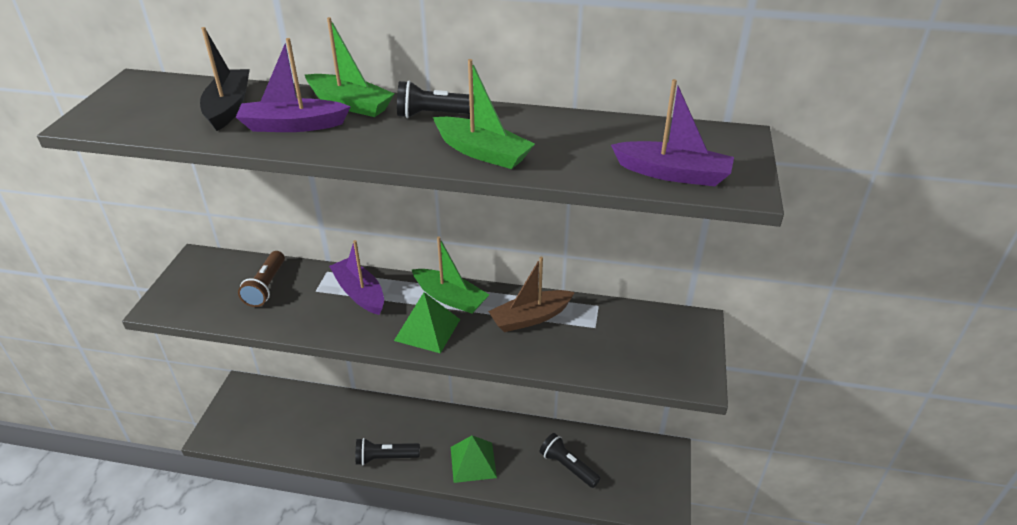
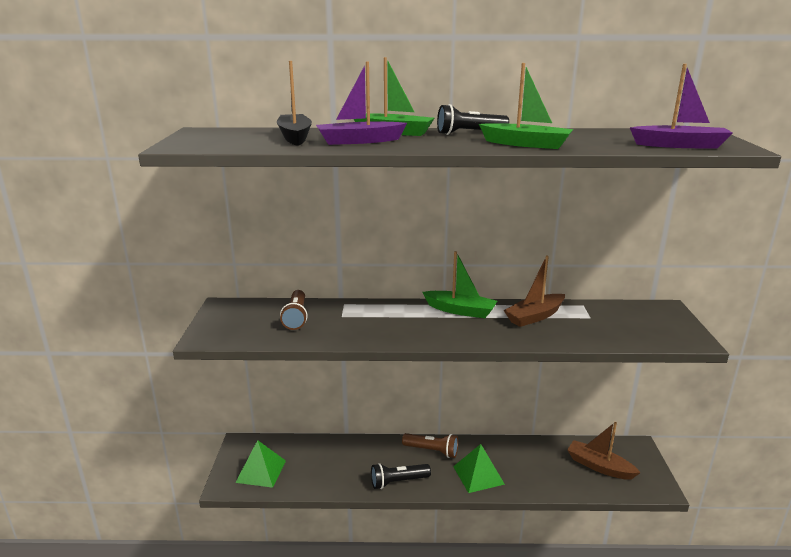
camera: 10 degrees left, 15 degrees down
(359, 293) = (381, 314): purple boat -> none
(427, 330) = (454, 331): green pyramid -> green pyramid (261, 471)
(435, 424) = (432, 451): none -> brown flashlight
(568, 466) = (561, 468): black flashlight -> none
(611, 471) = (599, 466): none -> brown boat

